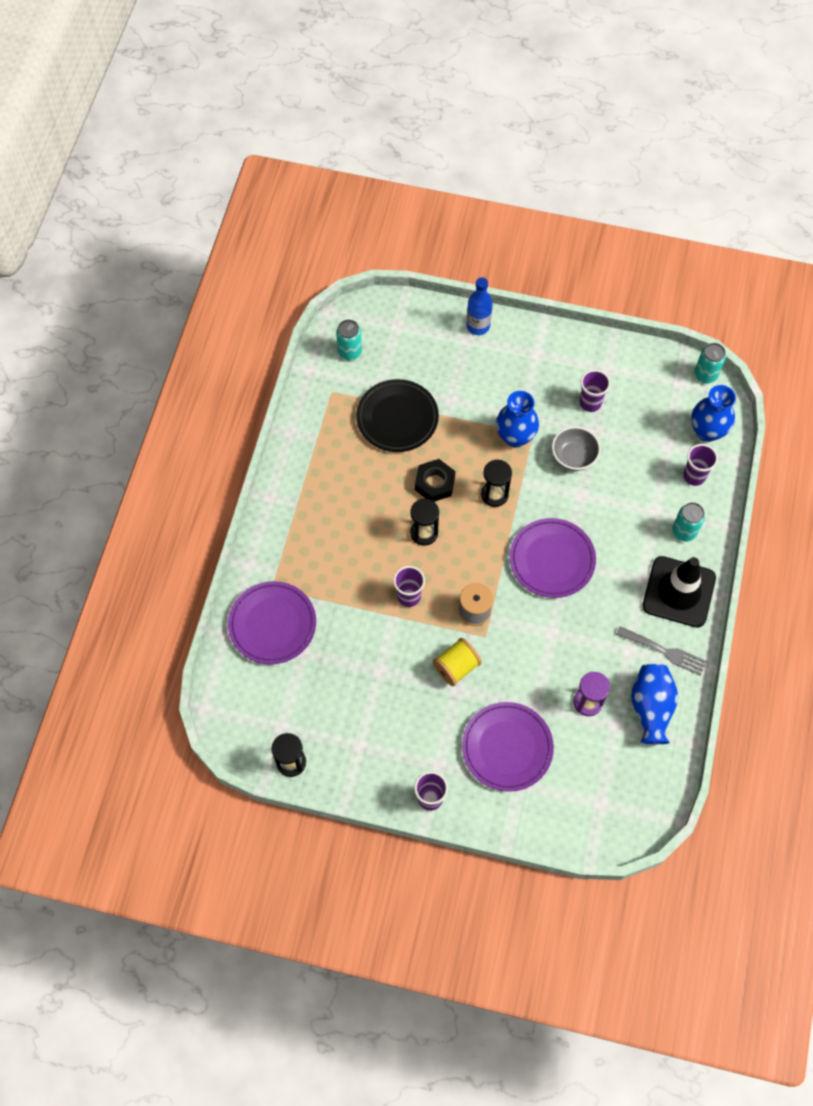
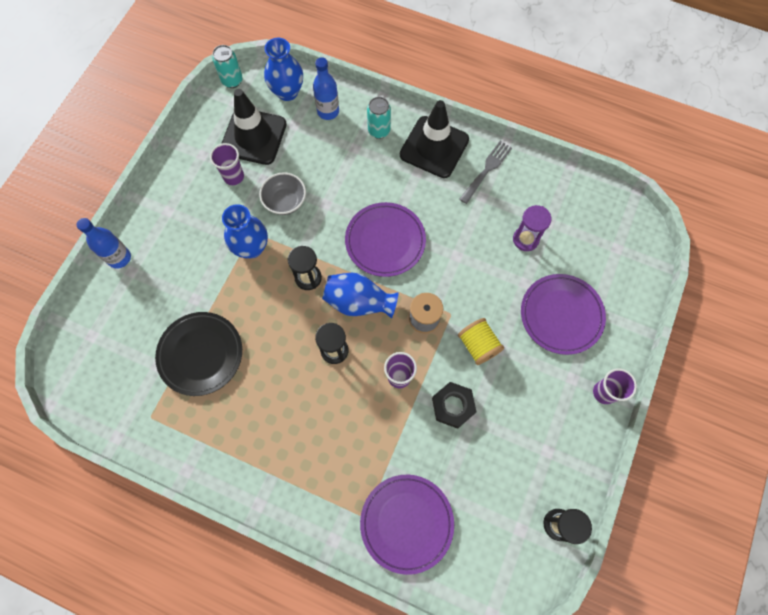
camera: 80 degrees left, 5 degrees up
(350, 352) = (108, 390): turquoise can -> none
(435, 483) = (283, 331): black nut -> black nut (453, 406)
(642, 411) = (254, 136): none -> black traffic cone
(651, 708) = (536, 191): blue vase -> blue vase (359, 302)
(694, 476) = (328, 111): purple cup -> blue bottle

